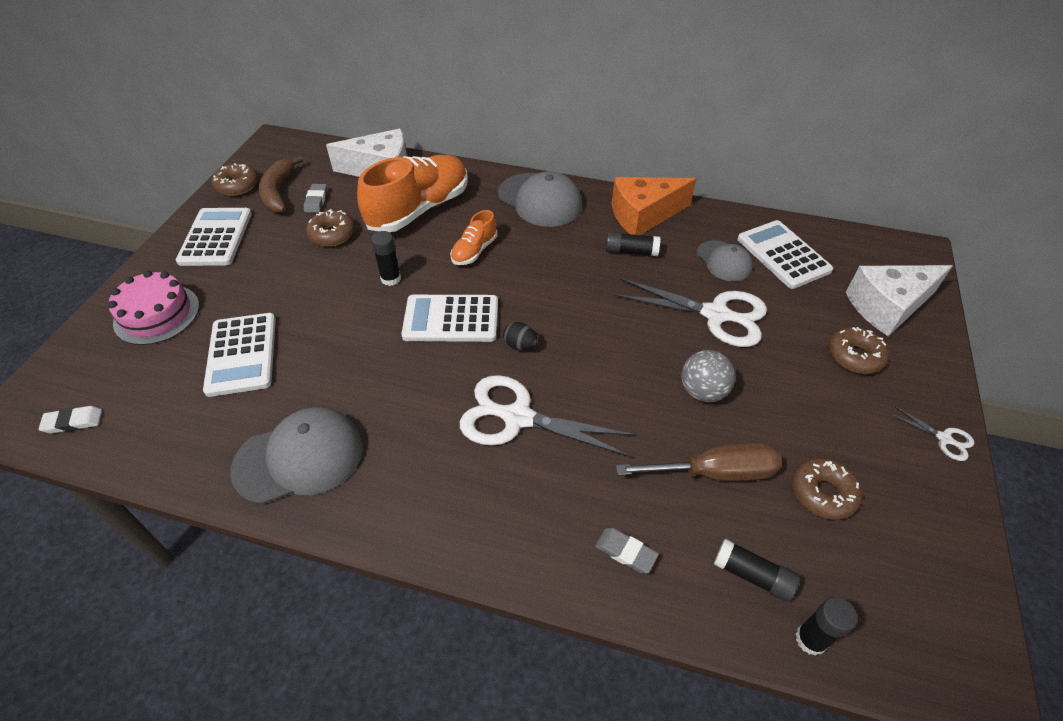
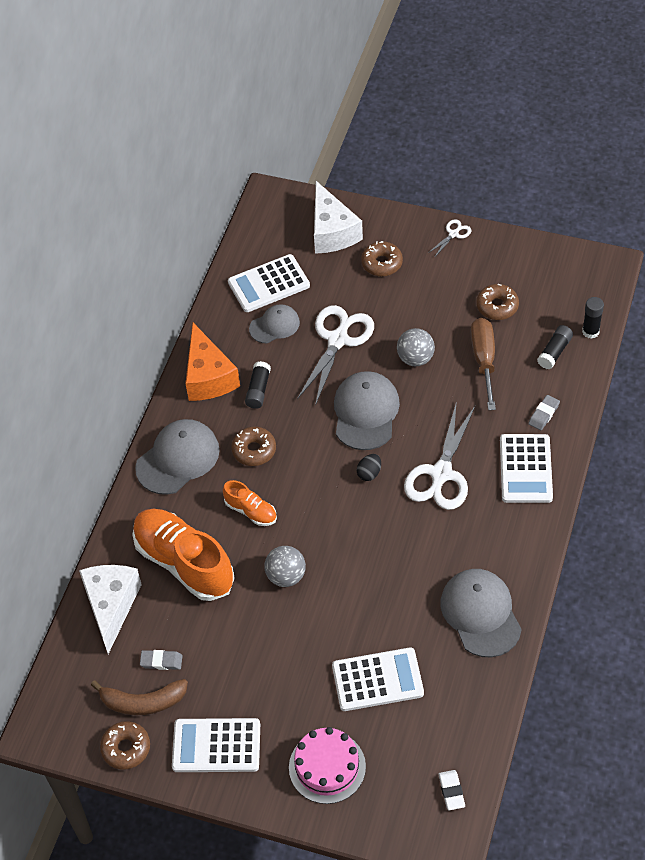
camera: 85 degrees left, 5 degrees up
(332, 234) = (218, 636): brown donut -> brown donut (254, 450)
(391, 278) = (286, 576): black glue stick -> grey ball
(451, 319) = (339, 524): white calculator -> white calculator (526, 469)
(609, 341) = (365, 412): none -> grey cap

